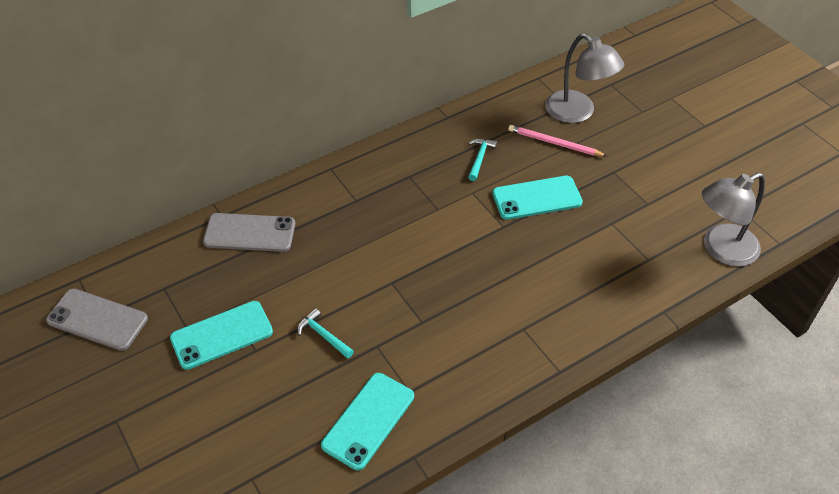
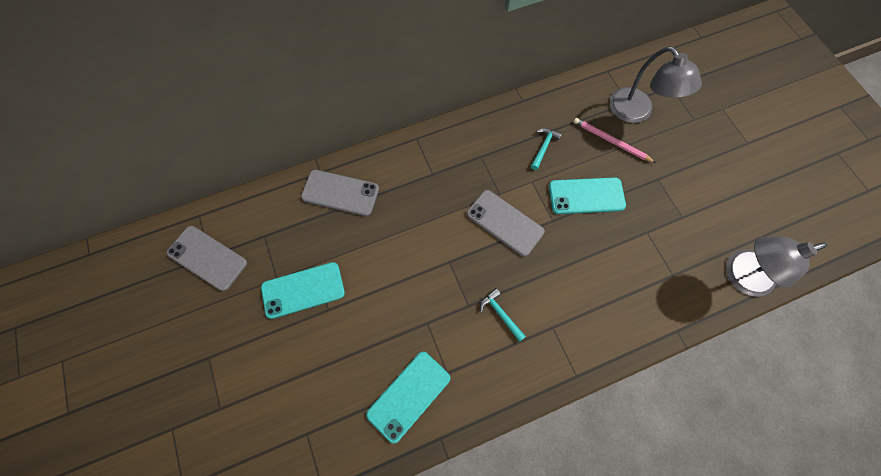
camera: 10 degrees right, 20 degrees up
(323, 335) = (385, 305): turquoise hammer -> turquoise hammer (500, 314)
(449, 236) = (505, 222): none -> grey phone

